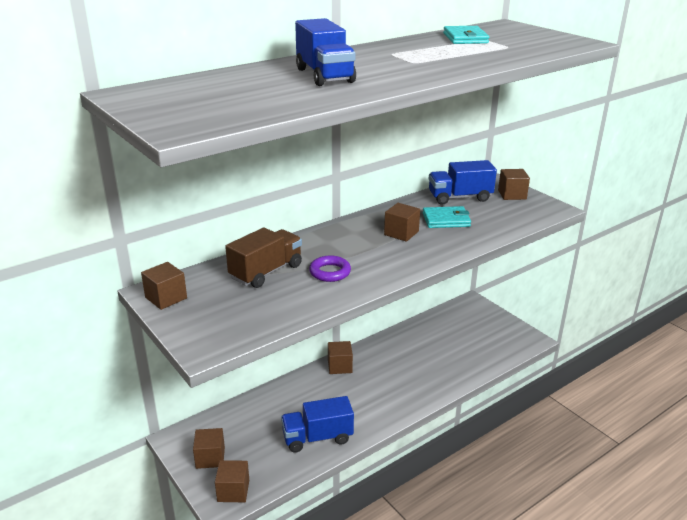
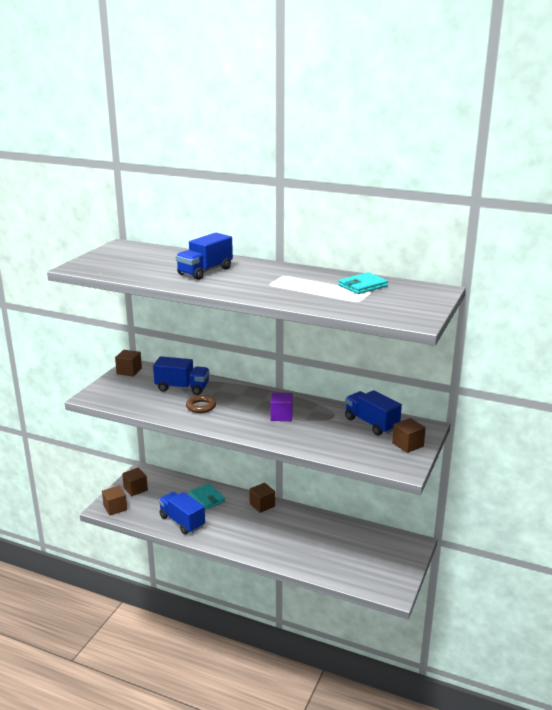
camera: 60 degrees right, 5 degrees down
(266, 272) = (182, 388): brown truck -> blue truck
(330, 272) = (201, 406): purple ring -> brown ring
(401, 233) = (281, 416): brown cube -> purple cube
(446, 220) = (323, 427): turquoise wallet -> turquoise wallet (206, 498)

